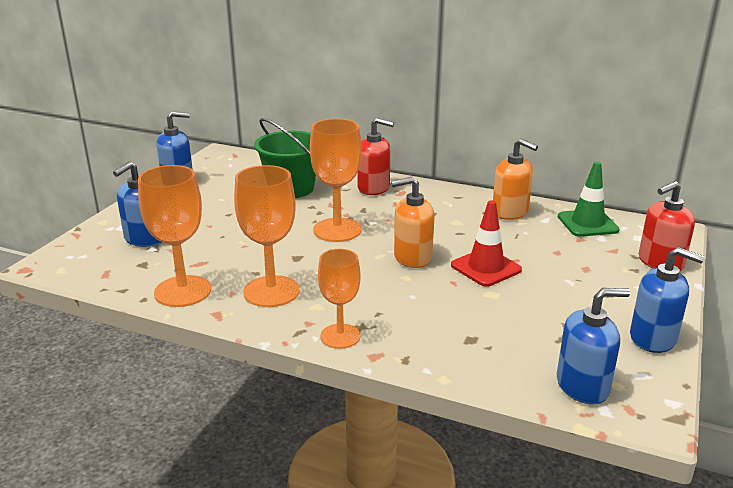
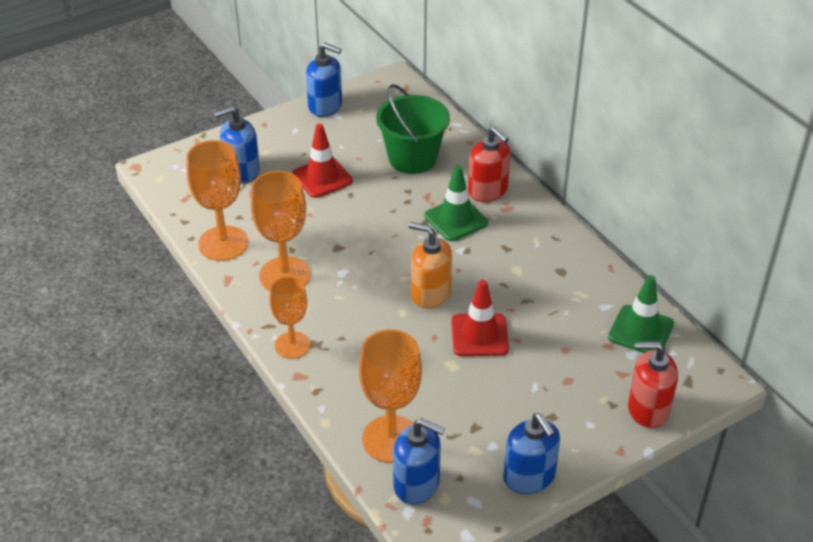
camera: 35 degrees right, 15 degrees up
(228, 221) = (322, 178): none -> red traffic cone
(337, 230) = (400, 231): orange goblet -> orange goblet (391, 439)
(372, 210) = (456, 219): none -> green traffic cone
(510, 212) = (582, 281): orange soap dispenser -> none

